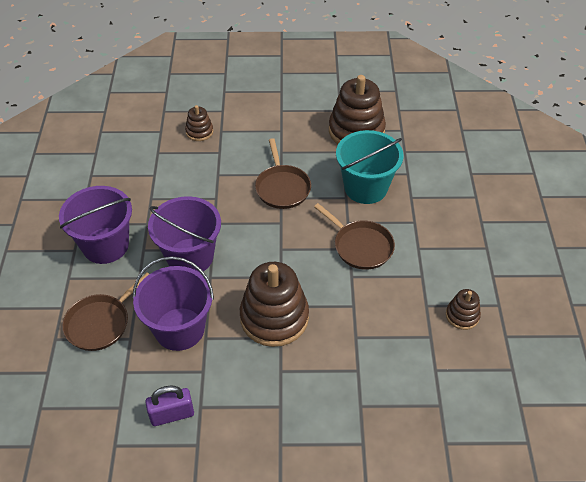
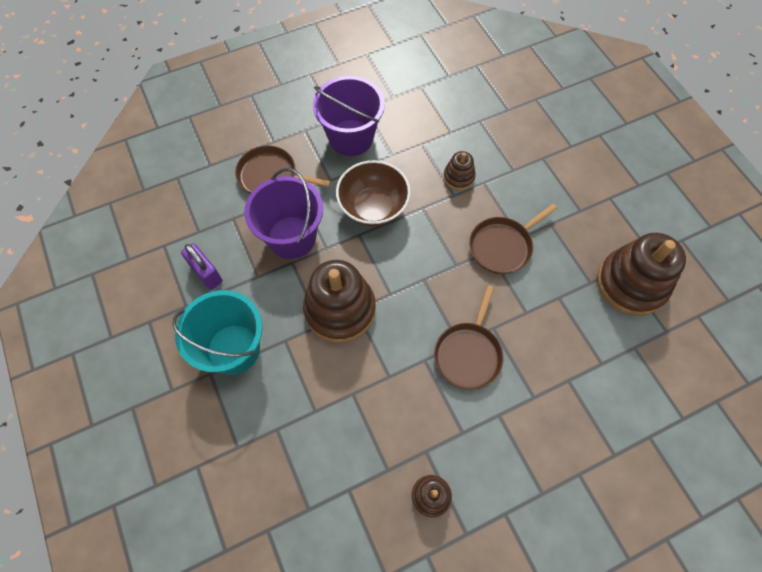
camera: 65 degrees right, 15 degrees up
(190, 256) = (373, 207): purple bucket -> brown bowl
(199, 132) = (529, 141): brown stacking toy -> brown stacking toy (458, 177)
(365, 187) = (552, 327): turquoise bucket -> turquoise bucket (233, 349)

